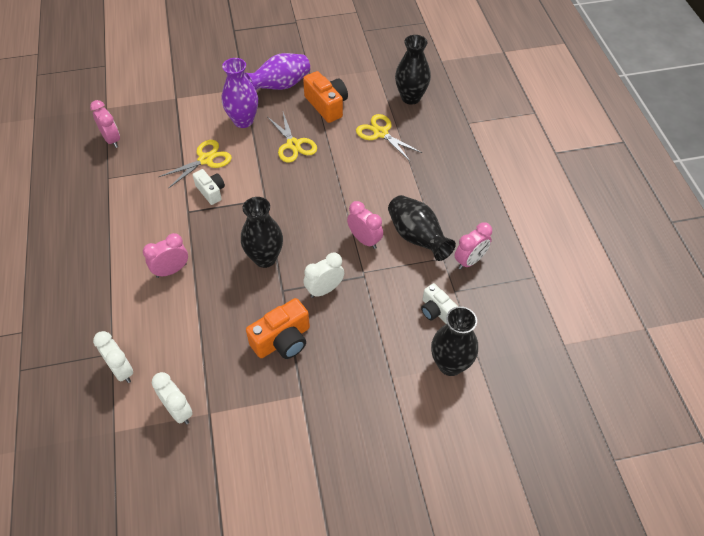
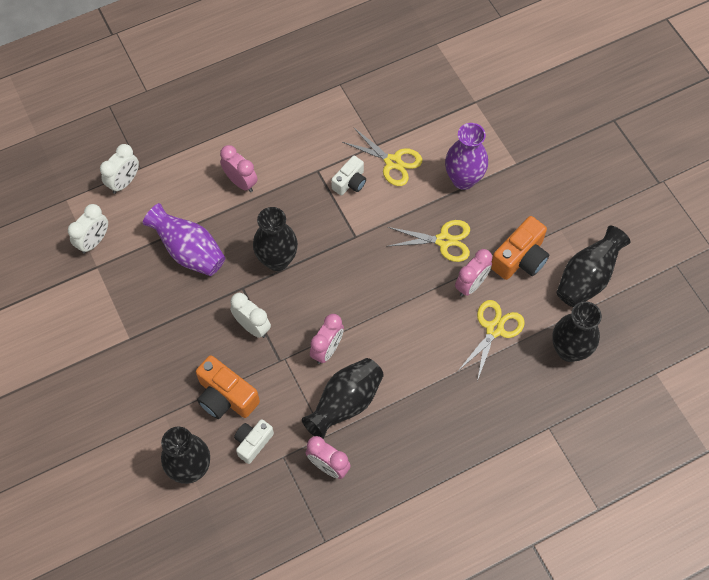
camera: 75 degrees right, 10 degrees up
(112, 140) = (392, 67): pink clock -> pink clock (471, 285)
(280, 86) = (533, 199): purple vase -> purple vase (189, 251)
(282, 340) = (184, 305): orange camera -> orange camera (226, 397)
(293, 145) = (443, 241): yellow scissors -> yellow scissors turned 135 degrees counterclockwise
(357, 75) = (586, 278): none -> black vase

